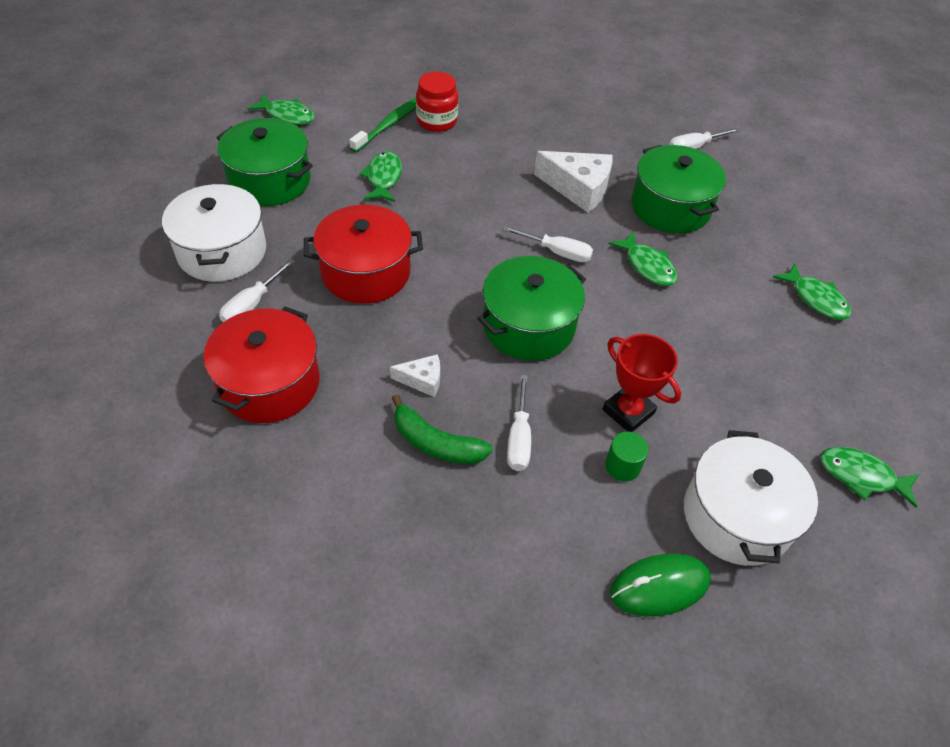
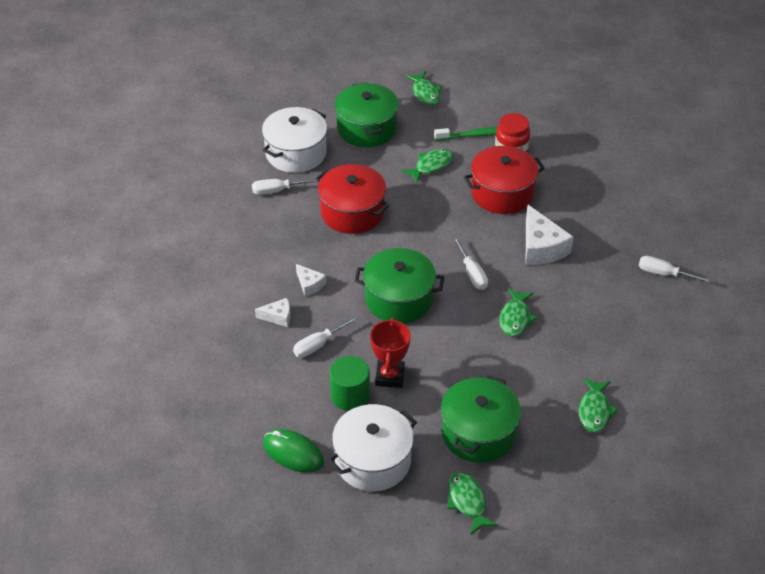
camera: 50 degrees right, 5 degrees down
(269, 383) = (240, 234): red pot -> red pot (502, 193)
(436, 443) = (278, 316): green banana -> white cheese
(622, 466) = (350, 395): green cylinder -> green cylinder, size x1.57
(670, 207) = (585, 297): green pot -> green pot (478, 433)

